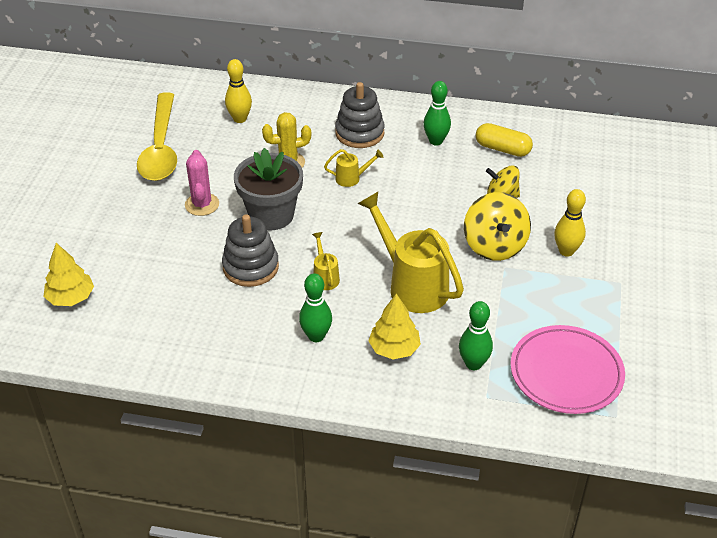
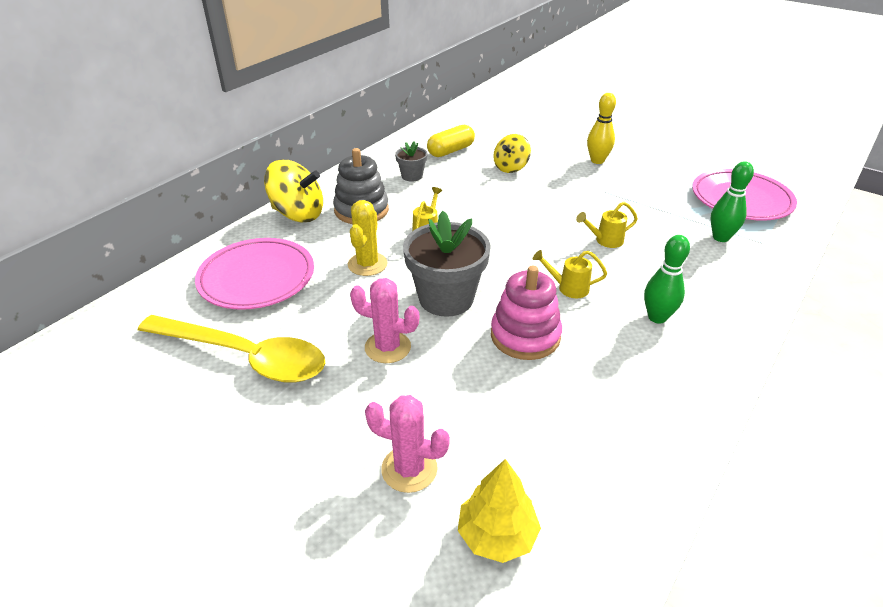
camera: 65 degrees left, 5 degrees down
(102, 249) = (409, 469): none -> pink cactus
(240, 119) = (257, 278): yellow bowling pin -> pink plate
(250, 267) = (525, 336): grey stacking toy -> pink stacking toy
(394, 348) = (689, 274): yellow tree -> none
(412, 285) = (605, 240): yellow watering can -> yellow watering can, size x0.46
(436, 141) = (412, 176): green bowling pin -> grey flower pot
(494, 246) = (573, 187): yellow spinning top -> yellow spinning top (298, 214)

